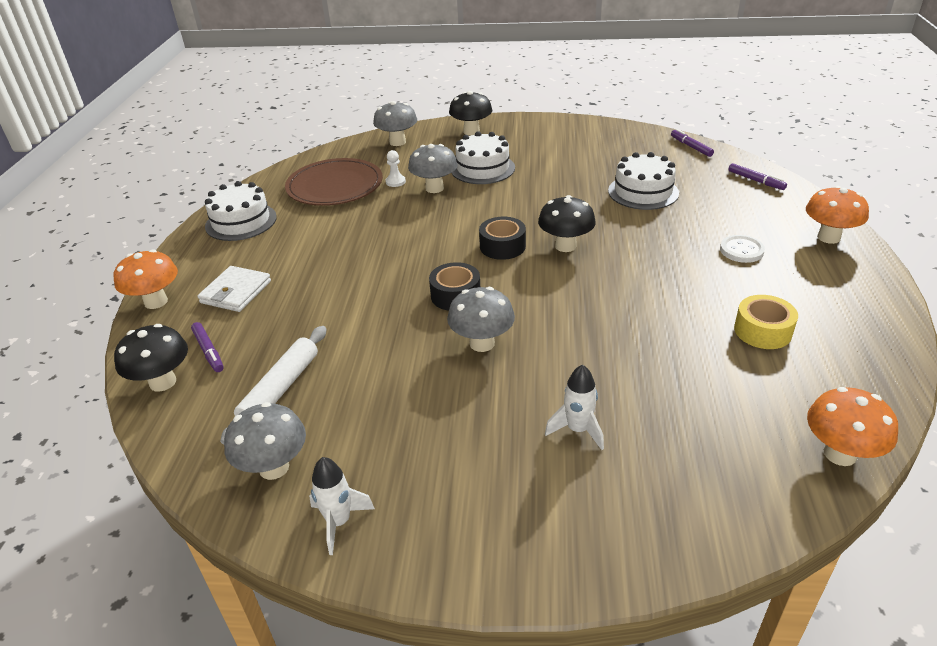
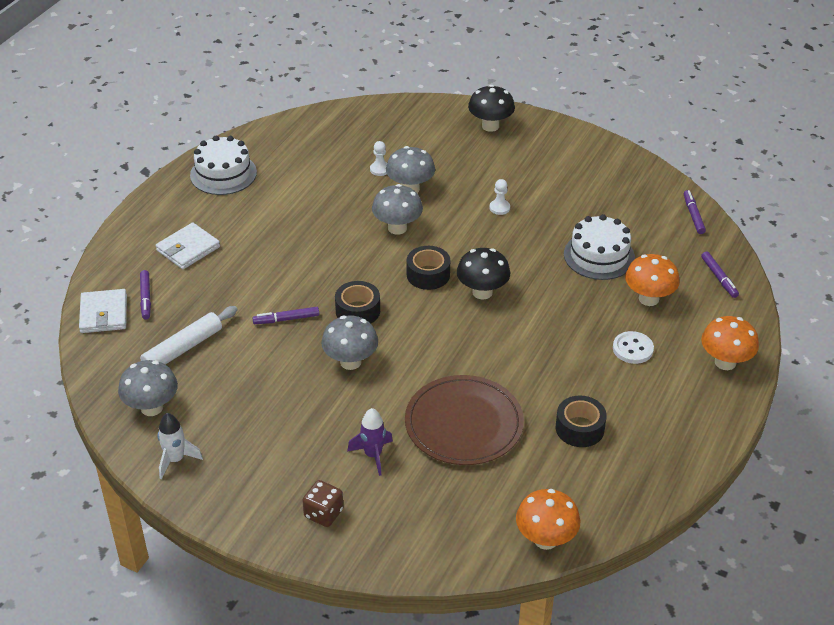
camera: 20 degrees right, 5 degrees up
(156, 302) = (124, 238): orange mushroom -> orange mushroom (648, 299)
(163, 382) = (104, 314): black mushroom -> white wallet
(335, 186) = (323, 157): brown plate -> brown plate (464, 423)
(385, 324) = (287, 319): none -> purple marker
(397, 142) = (410, 118): grey mushroom -> grey mushroom (397, 228)
(483, 168) = (470, 178): white cake -> none
(526, 181) = (499, 208): none -> white pawn
(571, 520) = (323, 513): none -> brown dice
(577, 430) = (373, 455): white rocket -> purple rocket
(762, 331) = (579, 428): yellow tape -> black tape

